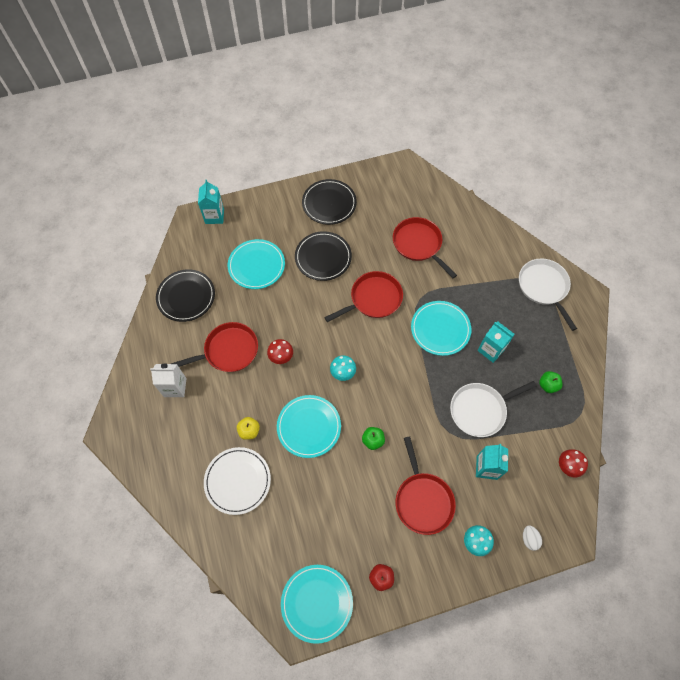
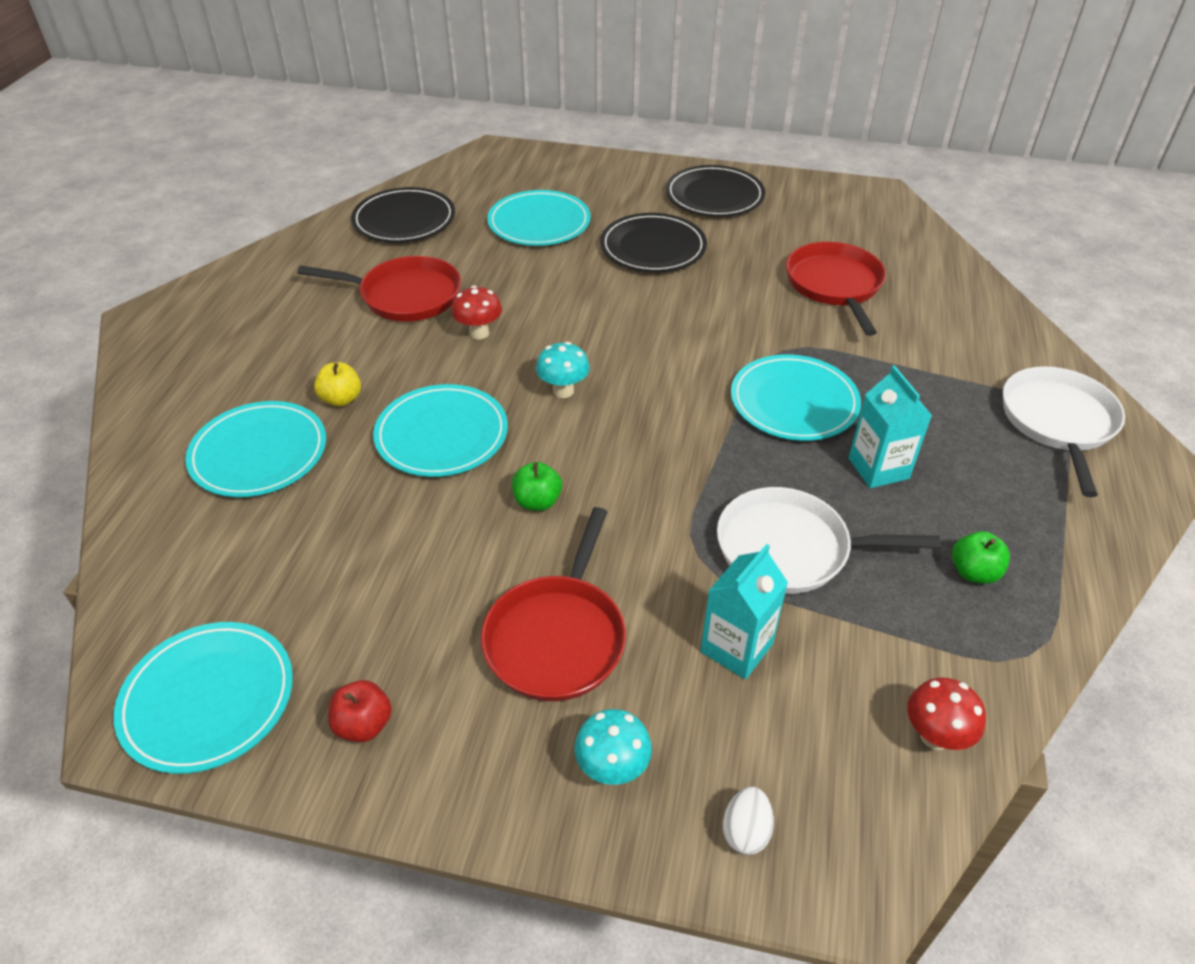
camera: 30 degrees right, 20 degrees down
(175, 387) = (286, 306): white carton -> none
(214, 216) = (526, 157): turquoise carton -> none
(237, 481) = (259, 453): white plate -> turquoise plate
(373, 299) = (698, 321): red pan -> none

